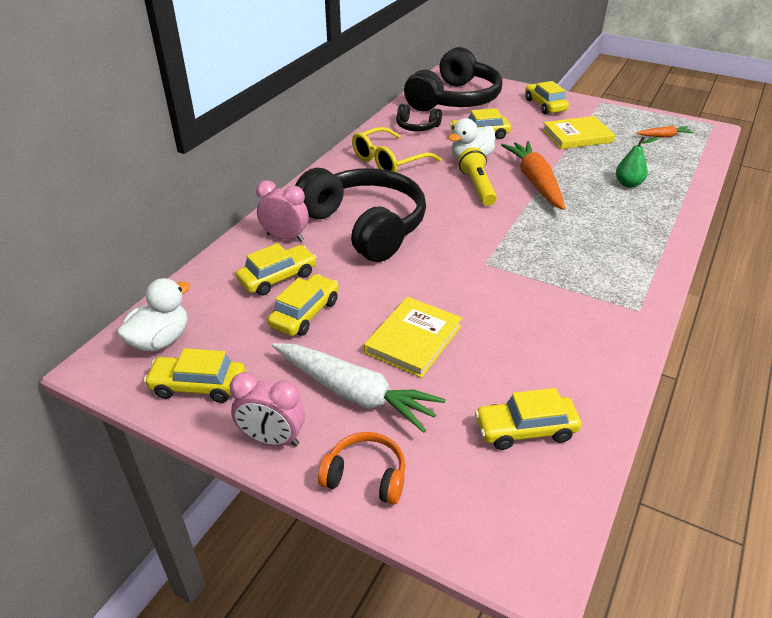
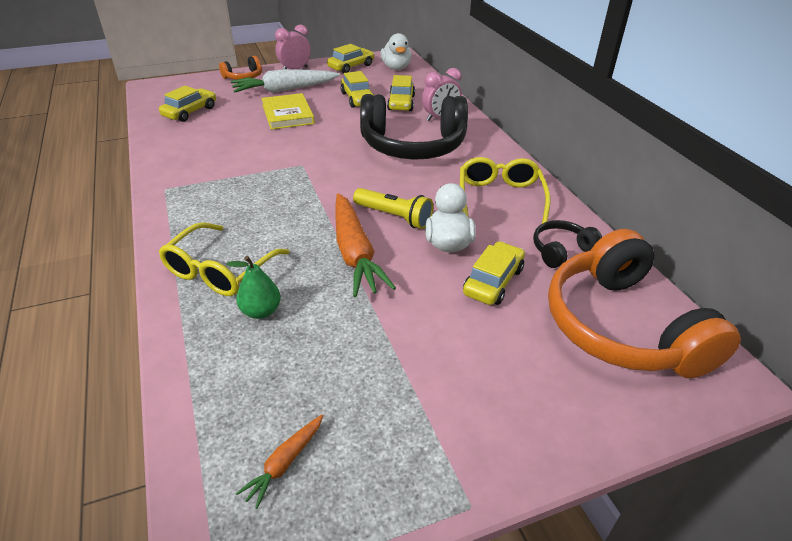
camera: 130 degrees right, 0 degrees up
(455, 99) = (621, 327): black headphones -> orange headphones
(535, 182) = (355, 253): orange carrot -> orange carrot turned 45 degrees clockwise
(545, 105) = (521, 410): yellow car -> none
(577, 136) = (398, 363): yellow book -> none
(637, 216) = (220, 270): none -> yellow glasses

